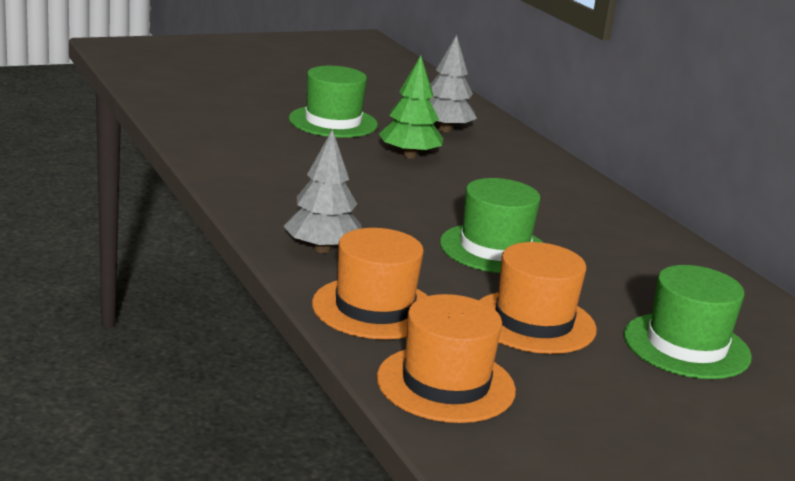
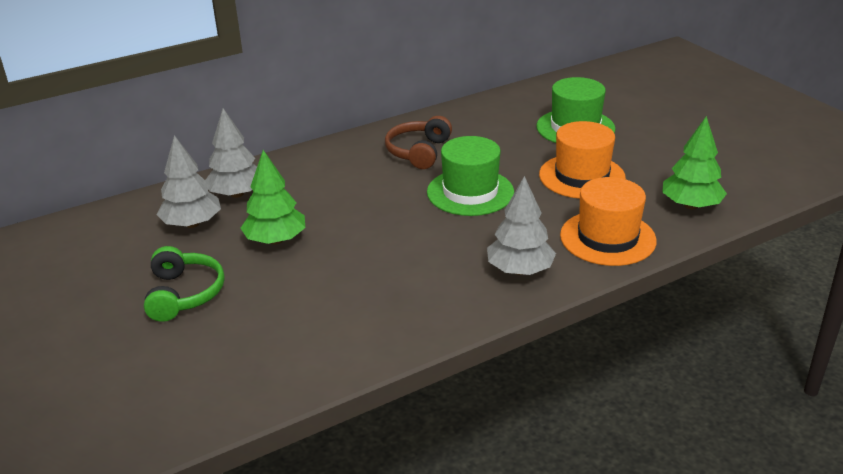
camera: 90 degrees left, 10 degrees up
(333, 122) = (184, 294): green hat -> green headphones
(446, 384) = (691, 205): orange hat -> green tree
(498, 148) = (237, 194): none -> grey tree
(596, 235) = (418, 152): none -> brown headphones

